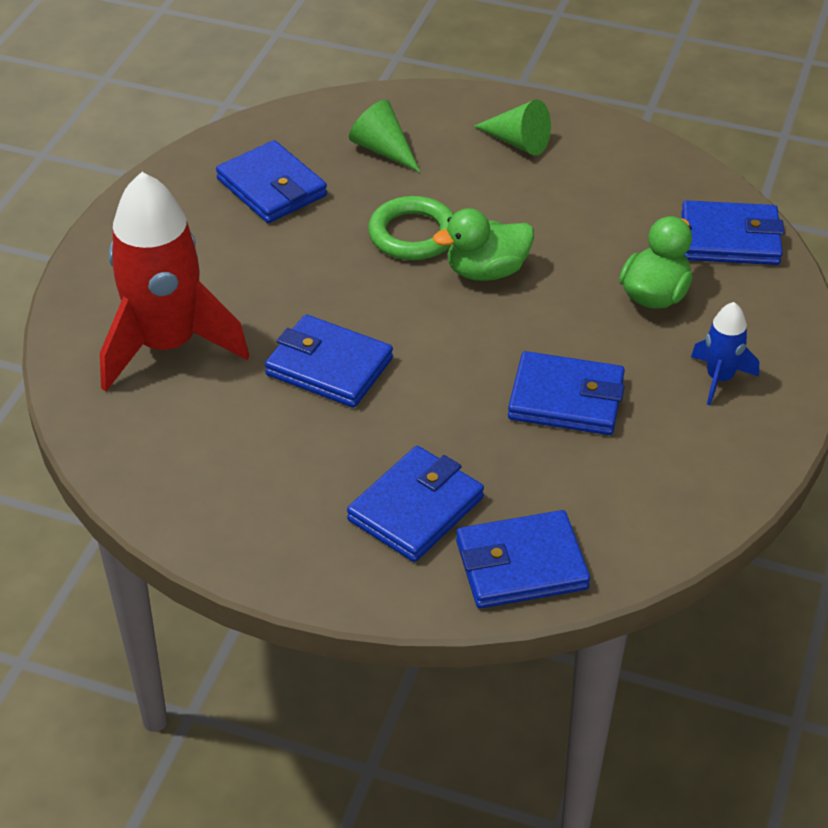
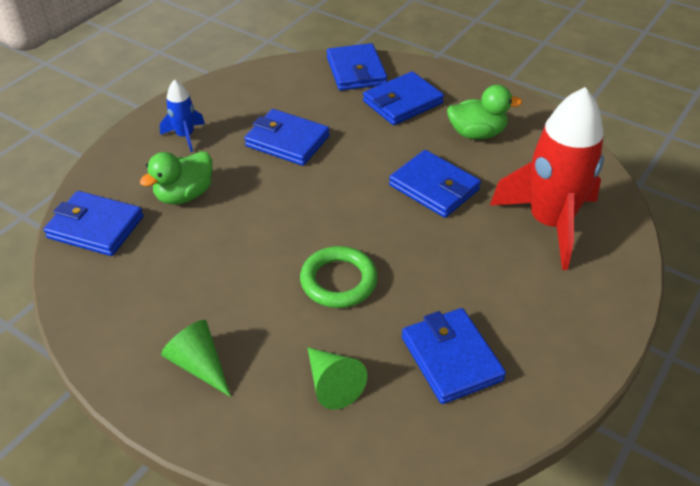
camera: 165 degrees left, 0 degrees up
(486, 271) = (294, 236): green duck -> green duck (477, 133)
(521, 565) = (356, 71): blue wallet -> blue wallet turned 75 degrees clockwise

